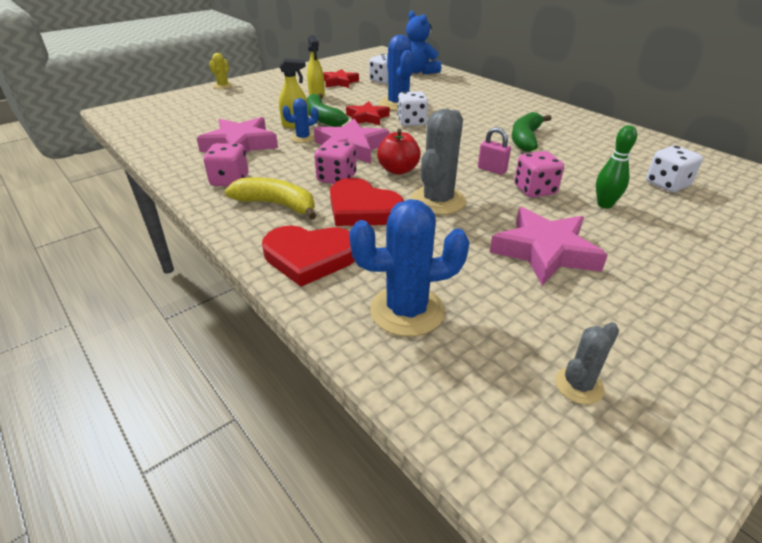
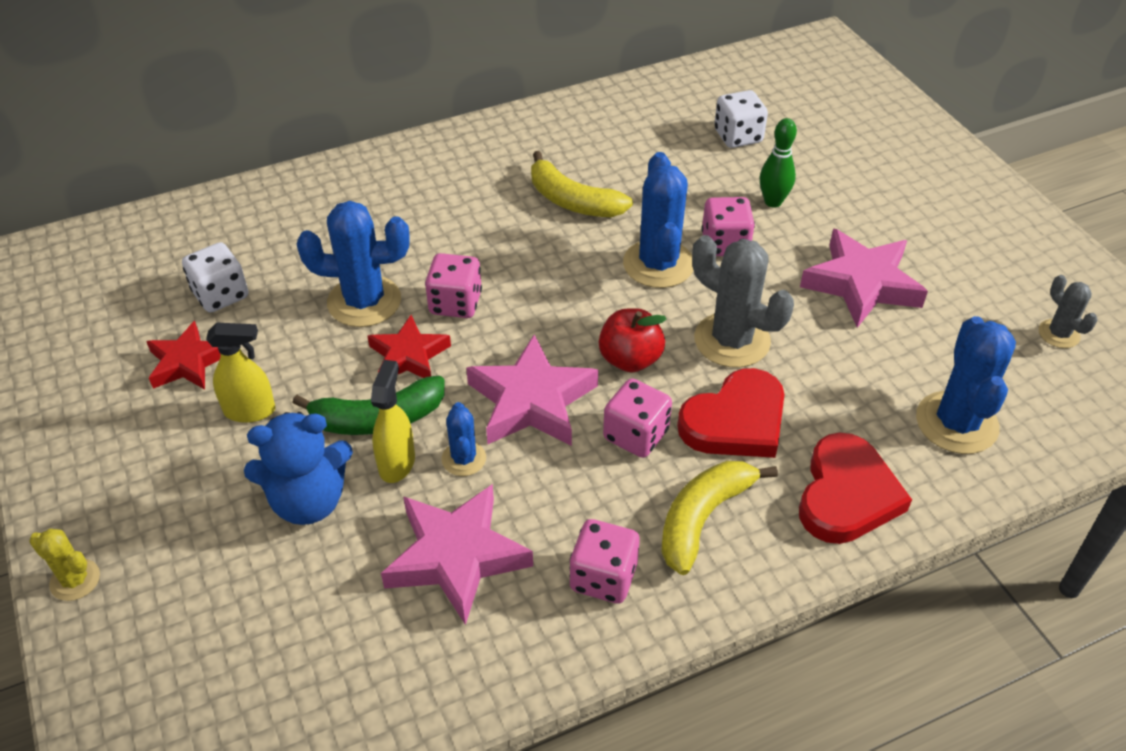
camera: 75 degrees left, 10 degrees up
(412, 122) = (455, 303): white dice -> pink dice
(419, 72) = (201, 232): blue teddy bear -> blue teddy bear (309, 501)
(492, 170) = (658, 264): pink padlock -> blue cactus
(525, 139) = (572, 201): green banana -> yellow banana

